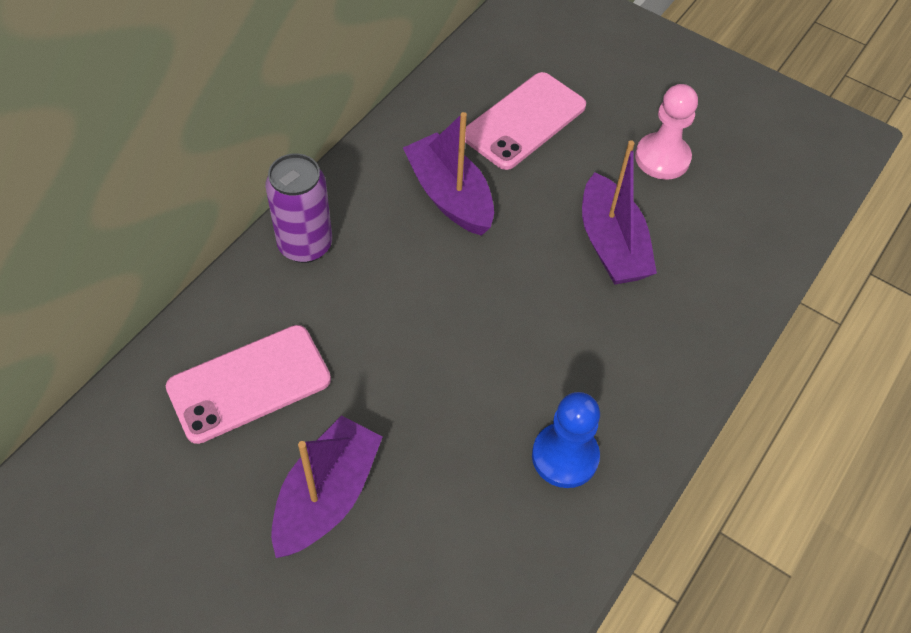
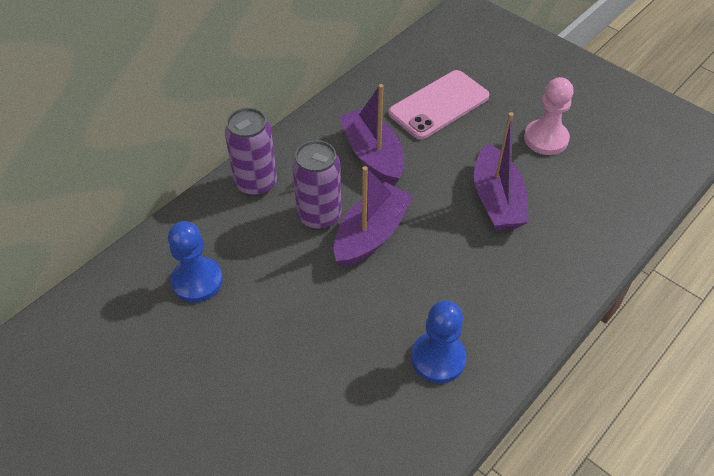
camera: 10 degrees right, 5 degrees down
(249, 383) = (197, 281): pink phone -> blue pawn
(327, 496) = (243, 371): purple boat -> purple boat (371, 235)
(393, 283) = (319, 216): none -> purple can

